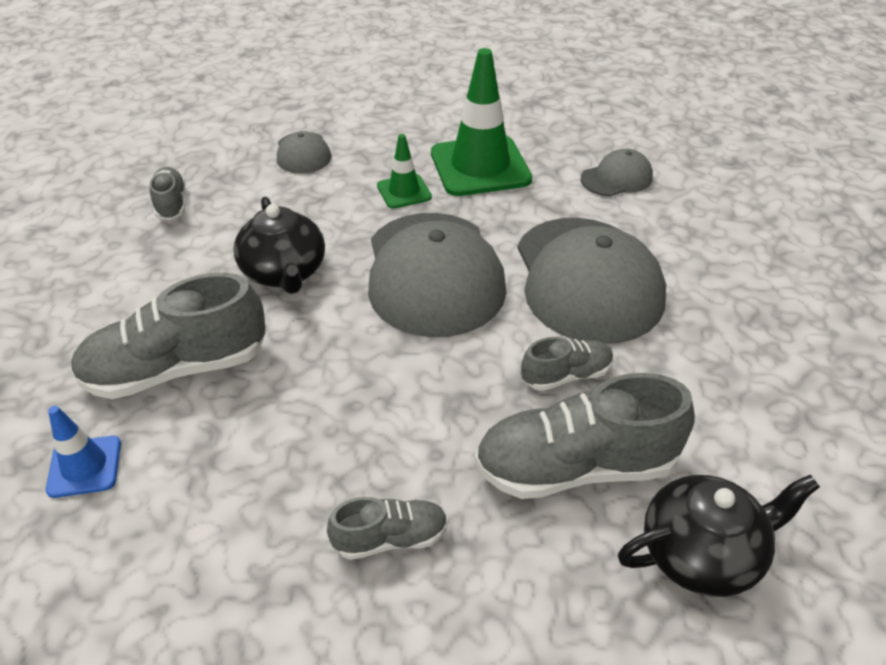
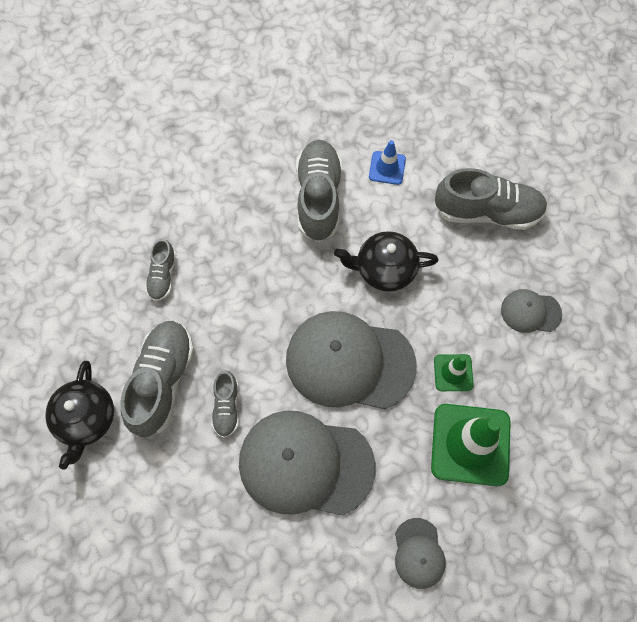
camera: 110 degrees right, 25 degrees up
(84, 466) = (265, 150): blue traffic cone -> blue traffic cone (387, 168)
(171, 203) = (487, 212): grey shoe -> grey shoe, size x1.90

